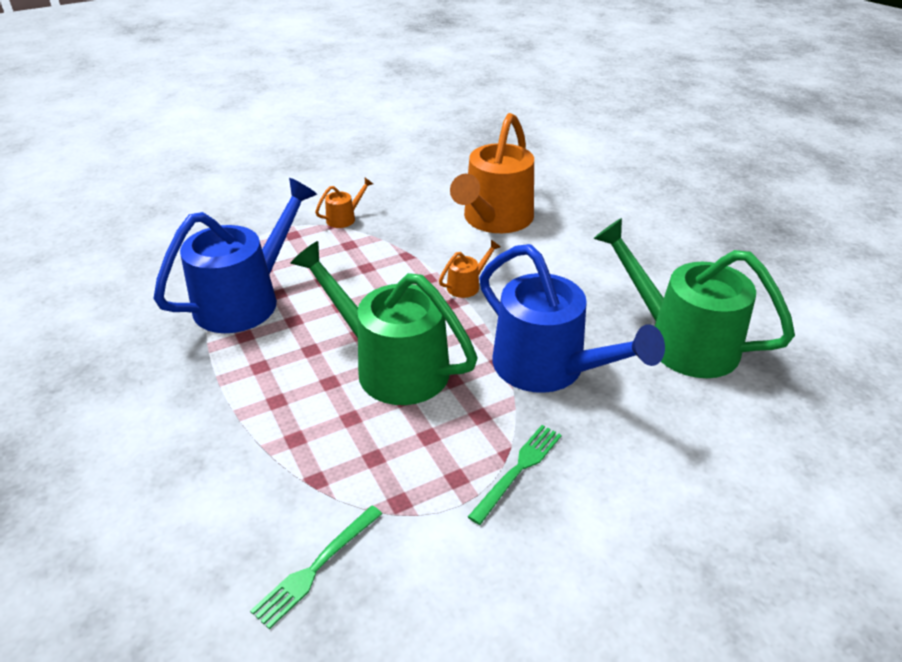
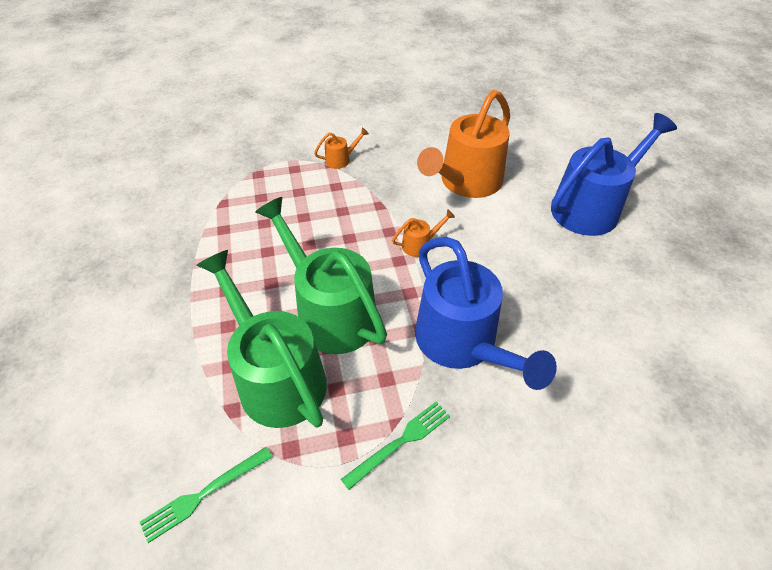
camera: 15 degrees right, 10 degrees up
(246, 299) = (237, 224): blue watering can -> blue watering can (591, 207)
(680, 341) = (593, 341): green watering can -> green watering can (276, 376)

